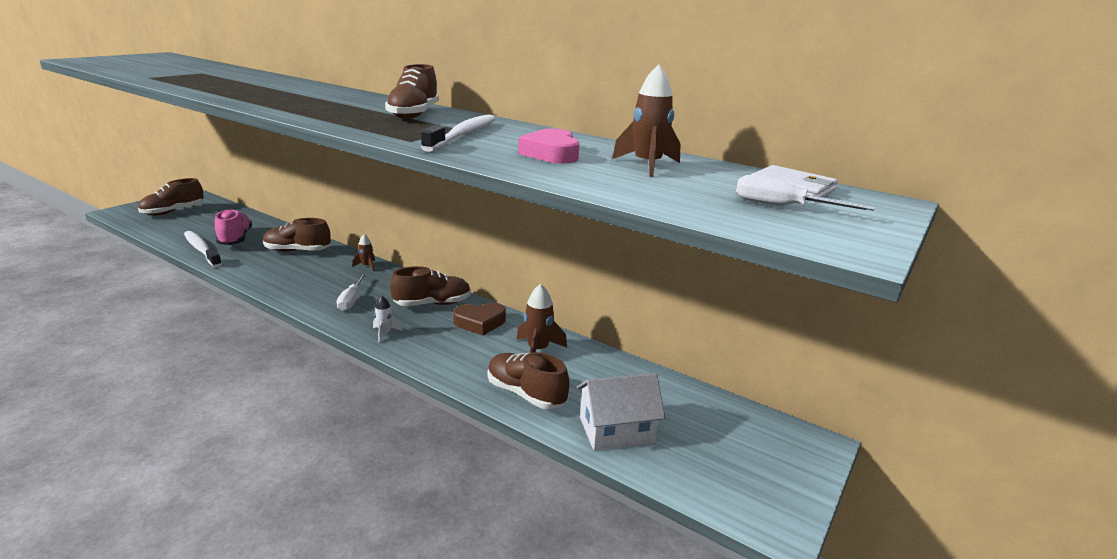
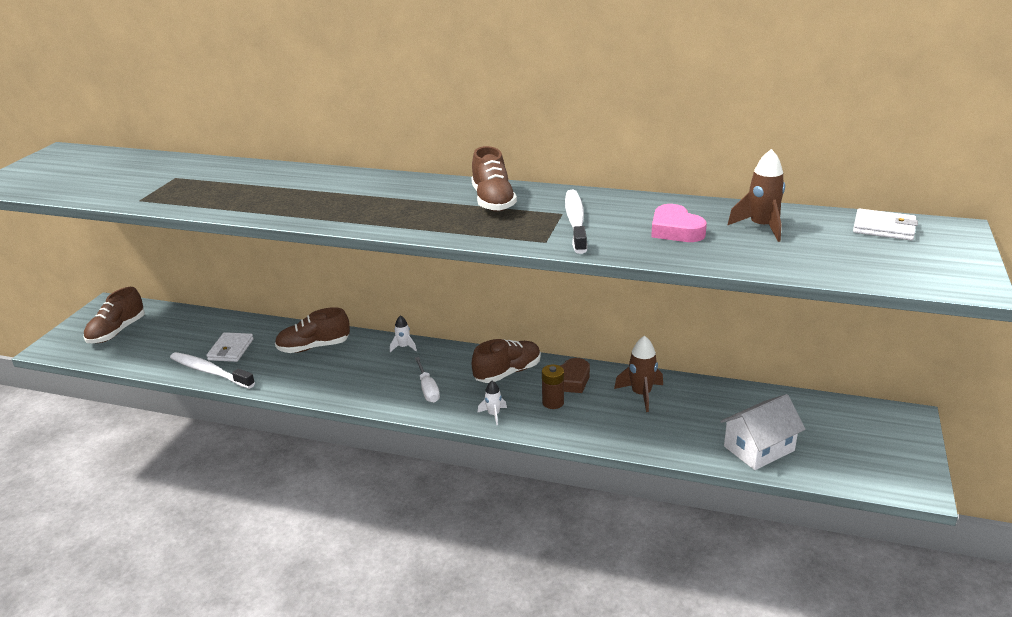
camera: 15 degrees left, 5 degrees up
(235, 239) = (231, 349): pink shoe -> white wallet
(367, 266) = (403, 347): brown rocket -> white rocket
(448, 336) = (553, 402): none -> brown battery
(525, 394) = (665, 438): brown shoe -> none
(782, 206) = (896, 253): white screwdriver -> none

